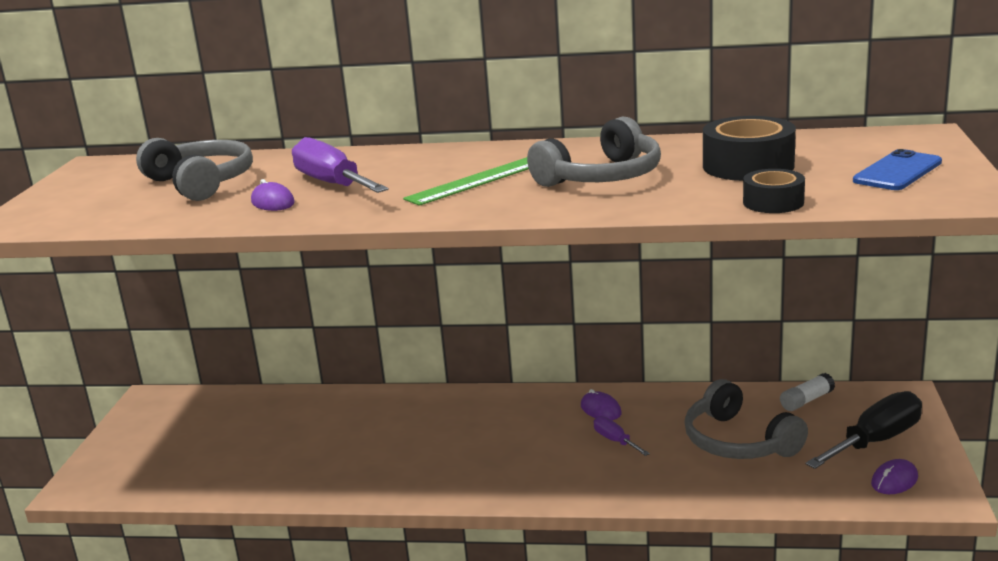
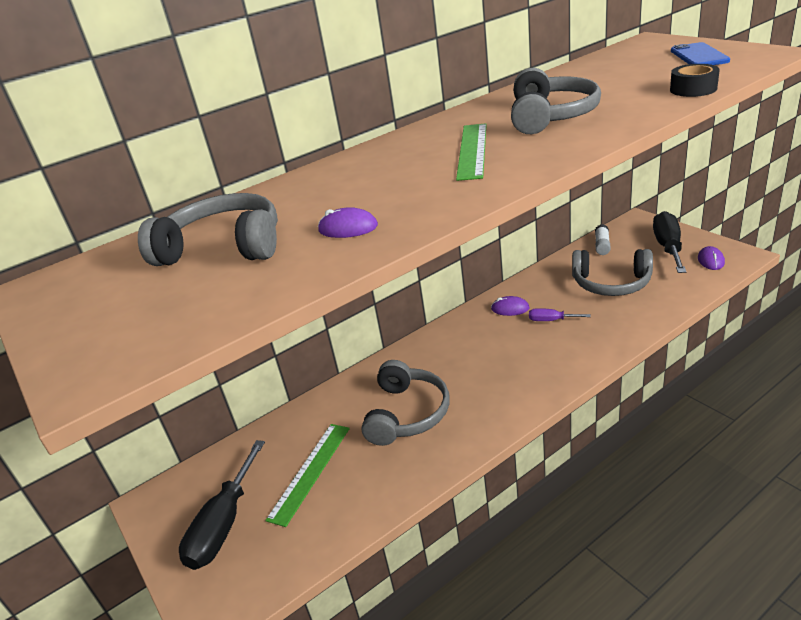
camera: 40 degrees left, 10 degrees up
(160, 440) = (224, 525): none -> black screwdriver
(252, 441) = (310, 472): none -> green ruler
(332, 184) = (361, 197): purple screwdriver -> none
(374, 443) = (407, 414): none -> grey headphones
(748, 166) = (615, 81): black tape -> none

